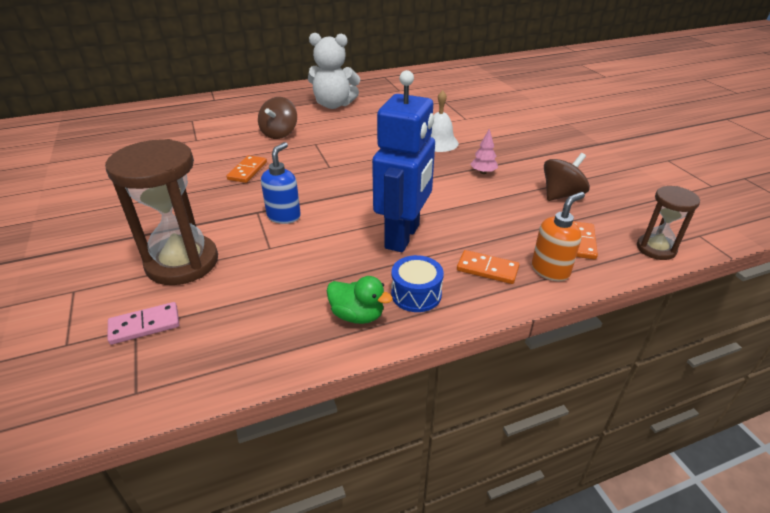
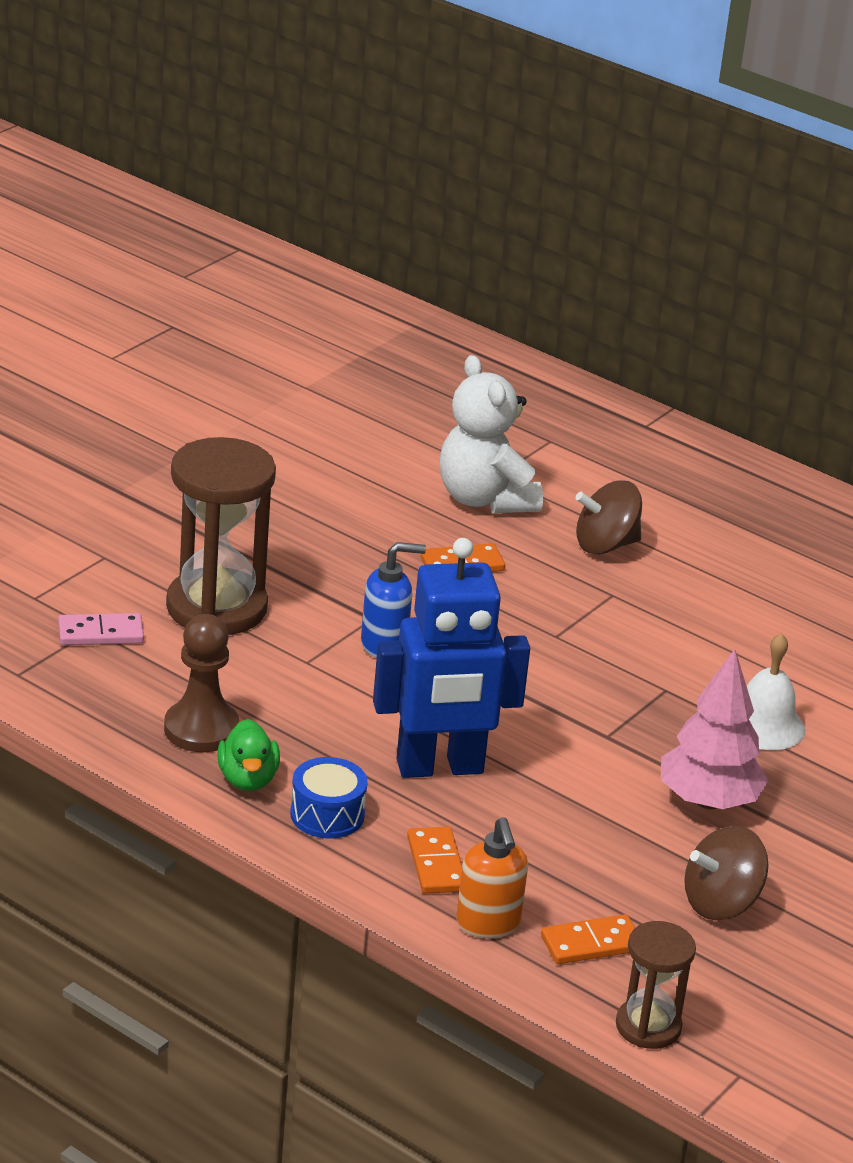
camera: 55 degrees right, 5 degrees down
(144, 325) = (100, 633): pink domino -> pink domino turned 45 degrees counterclockwise
(290, 316) = (201, 729): none -> brown pawn
(334, 105) = (778, 560): white teddy bear -> white teddy bear (485, 499)
(483, 172) = (708, 801): pink tree -> pink tree, size x2.00
(550, 270) = (488, 924): orange soap dispenser -> orange soap dispenser turned 60 degrees clockwise
(561, 195) = (721, 903): brown spinning top -> brown spinning top turned 135 degrees clockwise

